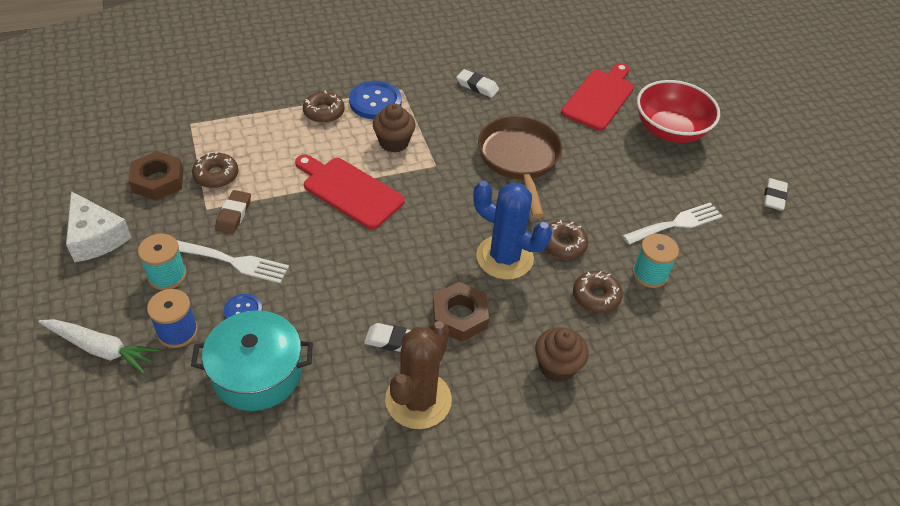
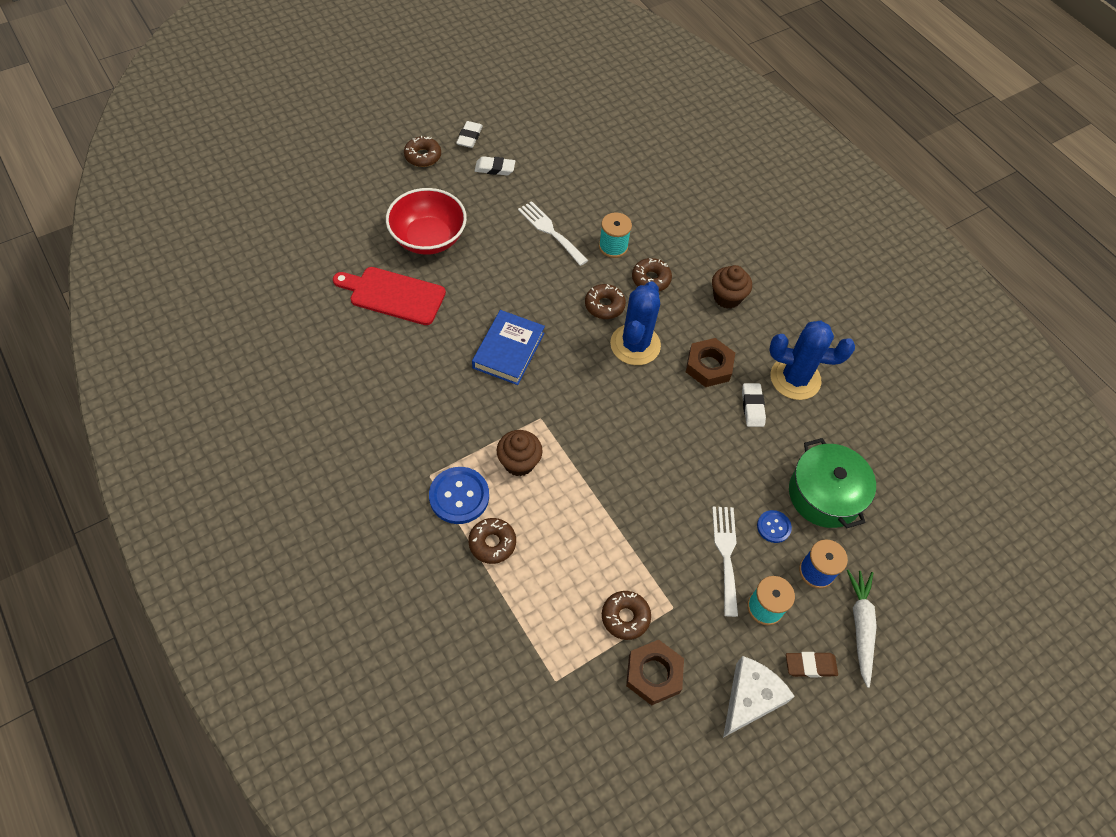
camera: 105 degrees left, 10 degrees up
(233, 215) = (671, 578): brown eraser -> brown eraser (810, 666)
(257, 373) = (824, 494): turquoise pot -> green pot
(349, 191) = (601, 484): red cutting board -> none
(418, 400) = (795, 378): brown cactus -> blue cactus
(477, 86) = (404, 404): white eraser -> white eraser (469, 137)
(519, 159) = (508, 350): brown pan -> blue book
(788, 145) = (423, 156): none -> brown donut

